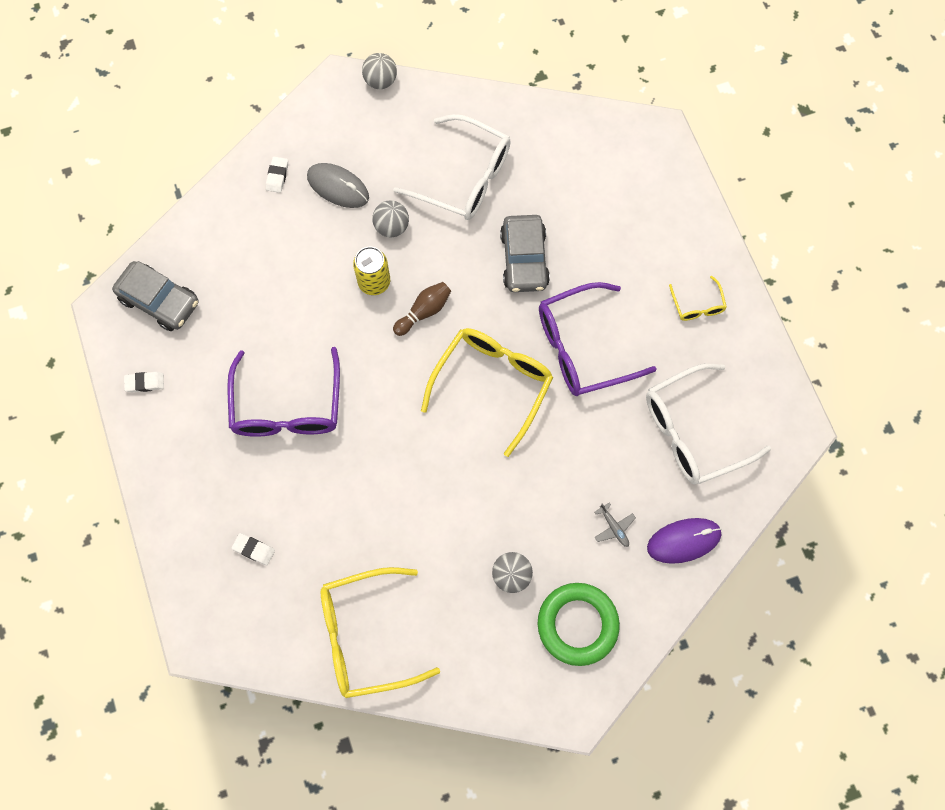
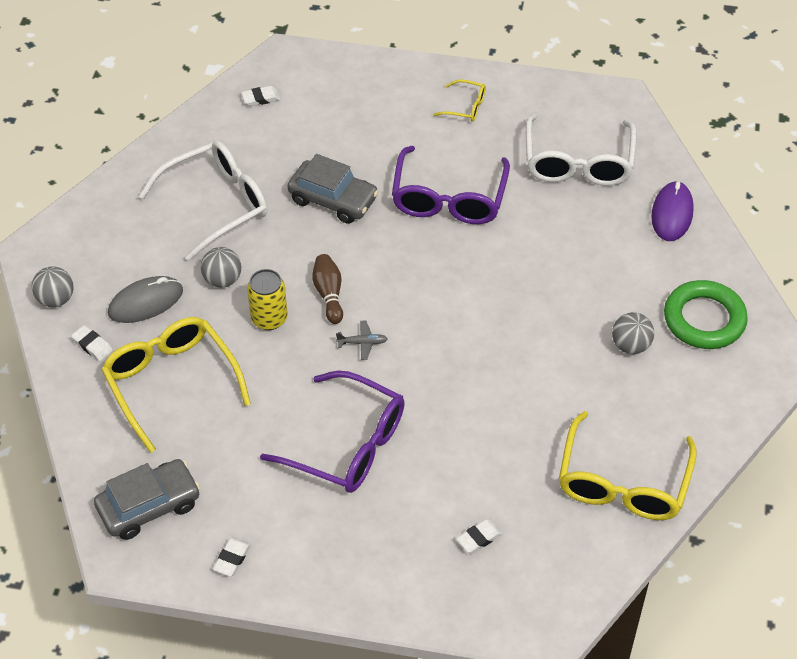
camera: 60 degrees left, 20 degrees down
(380, 81) = (61, 220): grey ball -> grey ball (56, 299)
(492, 385) = (439, 278): yellow glasses -> yellow glasses (172, 384)
(598, 143) = (261, 98): none -> white eraser
(614, 527) = (631, 254): grey plane -> grey plane (362, 343)

